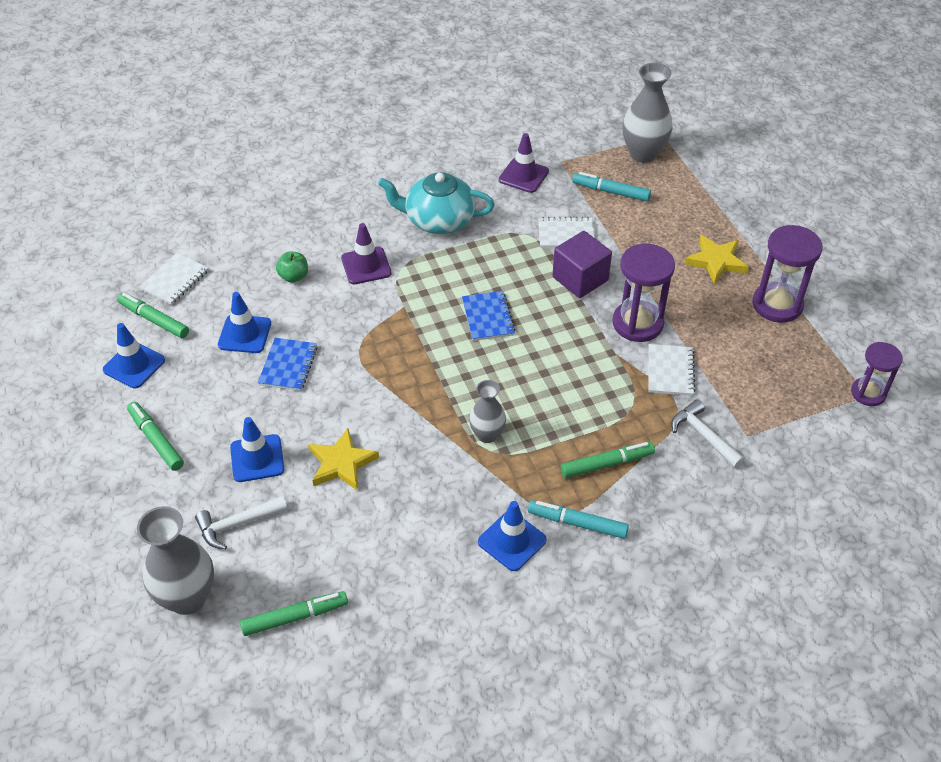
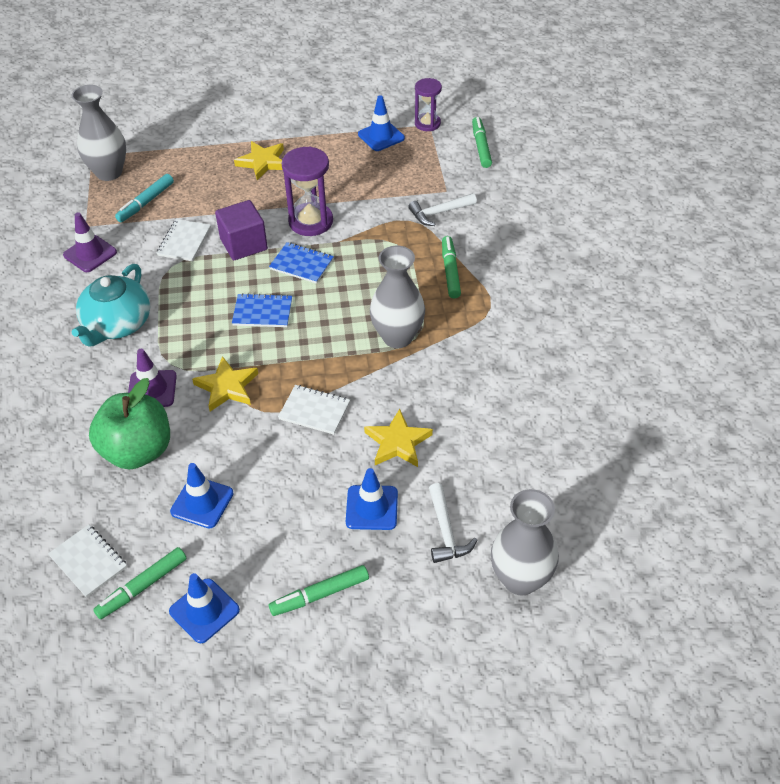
camera: 75 degrees left, 0 degrees up
(288, 366) = (261, 469): blue notebook -> blue notebook (301, 264)
(294, 276) = (137, 451): green apple -> green apple, size x2.23
(294, 617) = (556, 497): green marker -> green marker (481, 147)
(382, 316) = (227, 387): none -> yellow star
(487, 435) = (397, 337): grey vase -> grey vase, size x1.66
(512, 541) = (510, 341): blue traffic cone -> blue traffic cone (381, 136)
(577, 523) = (503, 300): turquoise marker -> none
(670, 371) = (369, 215): white notebook -> white notebook (314, 411)
(777, 304) = (324, 143): purple hourglass -> none

